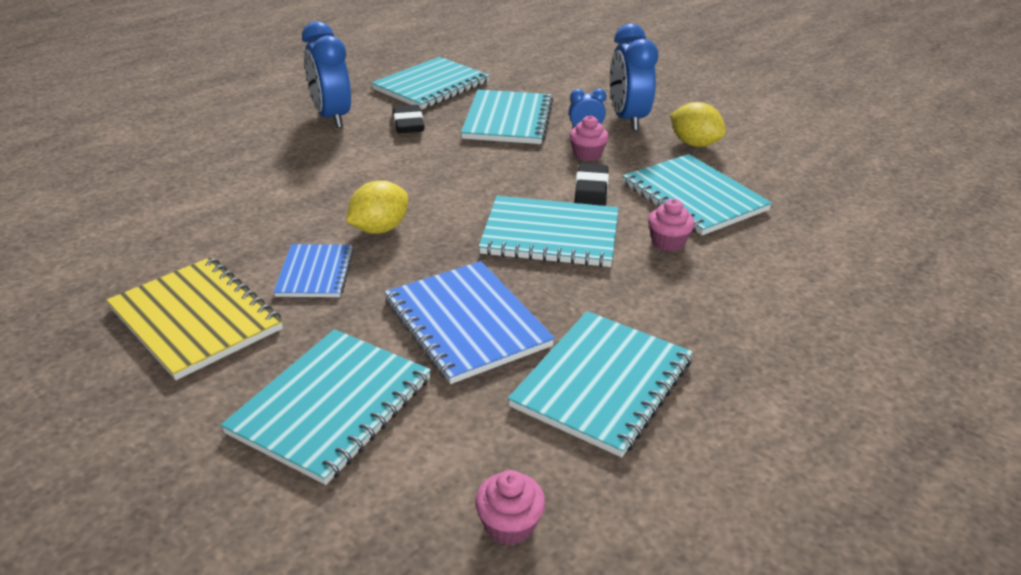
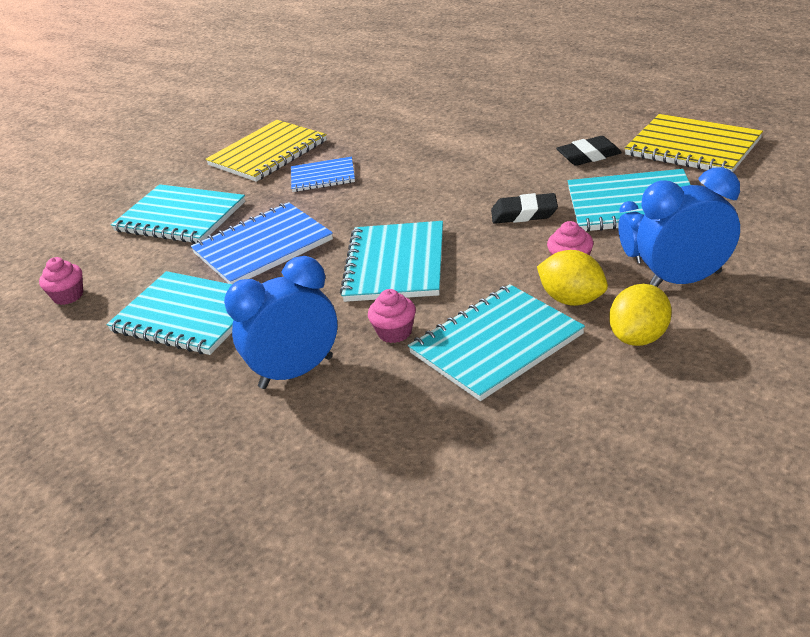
camera: 90 degrees right, 0 degrees up
(332, 117) = (581, 120): blue clock -> blue clock (296, 372)
(380, 229) = (387, 186): yellow lemon -> yellow lemon (572, 299)
(431, 86) = (692, 147): turquoise notebook -> yellow notebook
(591, 190) = (487, 276): black eraser -> black eraser (524, 213)

